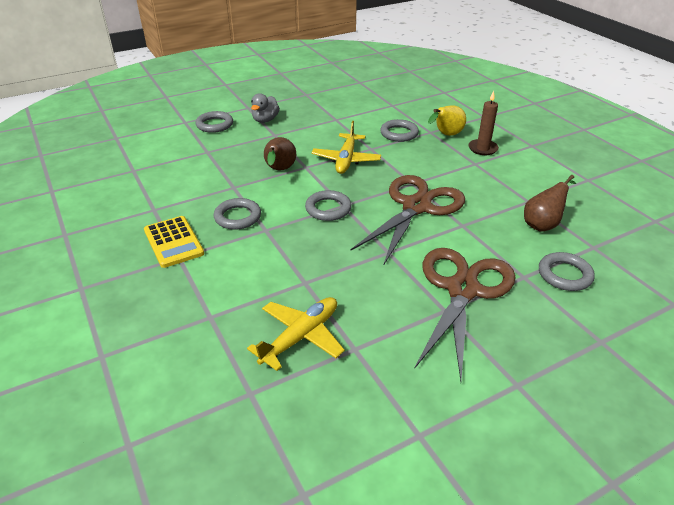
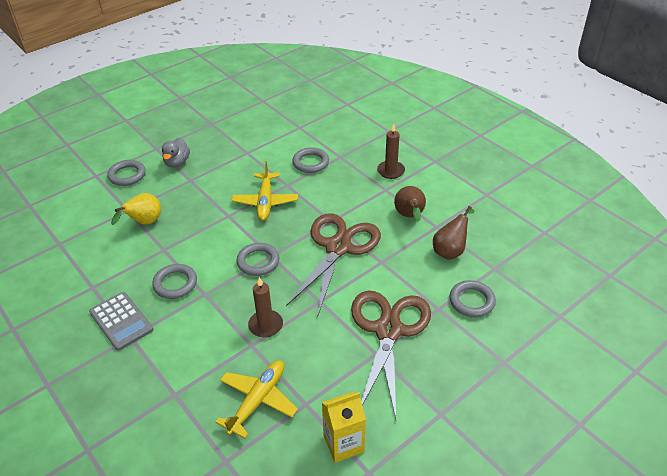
camera: 10 degrees left, 5 degrees up
(173, 242) = (121, 321): yellow calculator -> grey calculator
(279, 170) = (203, 223): brown pear -> brown pear (410, 216)
(324, 266) = (265, 325): none -> brown candle
(393, 398) = (343, 443): none -> yellow carton
(446, 135) = (355, 159): yellow pear -> yellow pear (144, 223)

